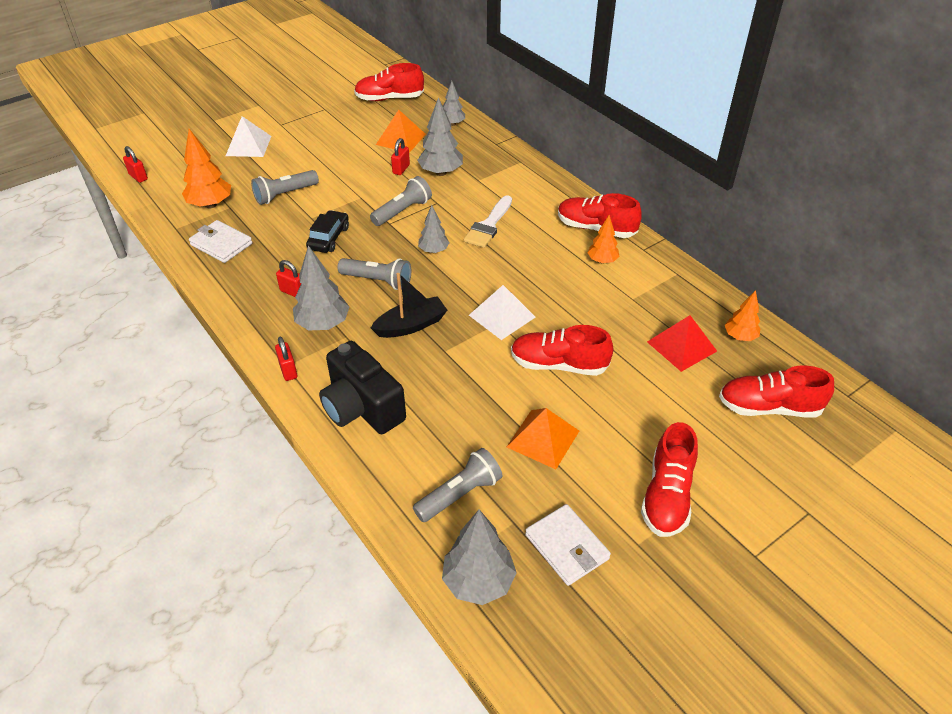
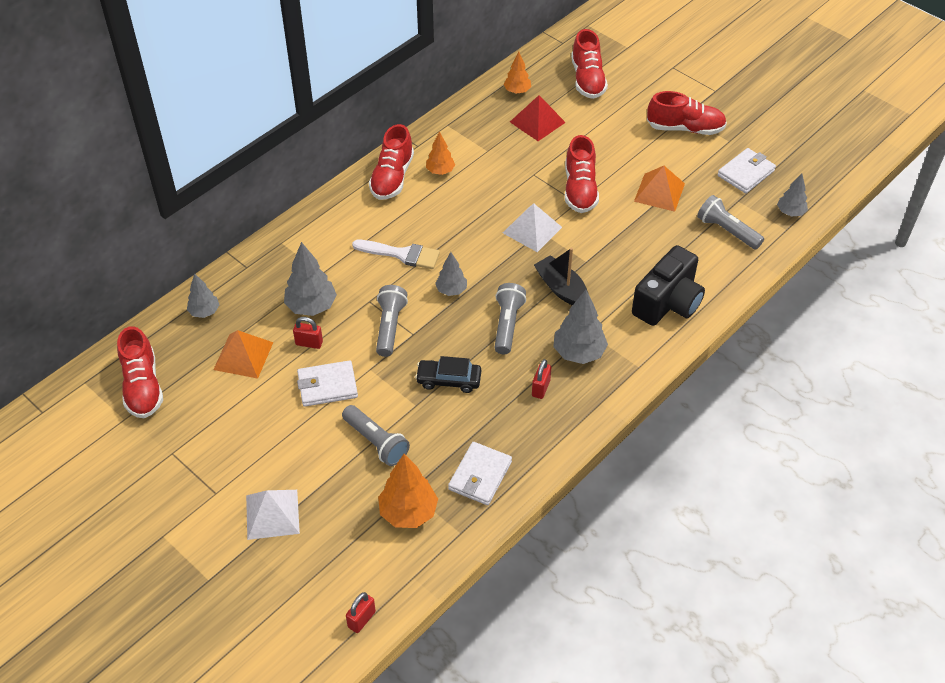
camera: 100 degrees left, 5 degrees up
(288, 370) = (644, 363): red padlock -> none
(352, 175) = (327, 386): none -> white wallet
(402, 211) = (390, 327): grey flashlight -> grey flashlight turned 60 degrees clockwise
(478, 582) = (790, 212): grey tree -> grey tree, size x0.62

